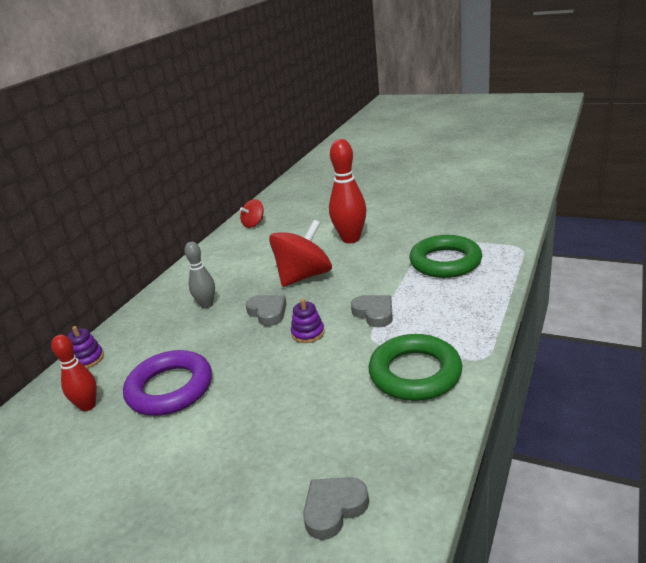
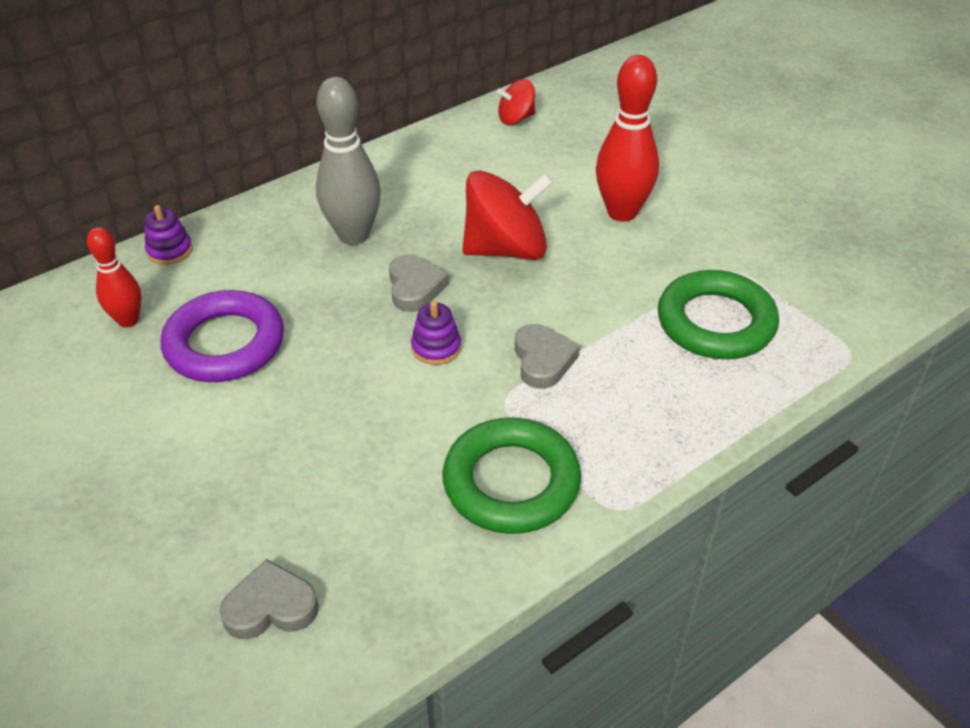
camera: 25 degrees right, 15 degrees up
(206, 305) = (354, 235): grey bowling pin -> grey bowling pin, size x1.65

